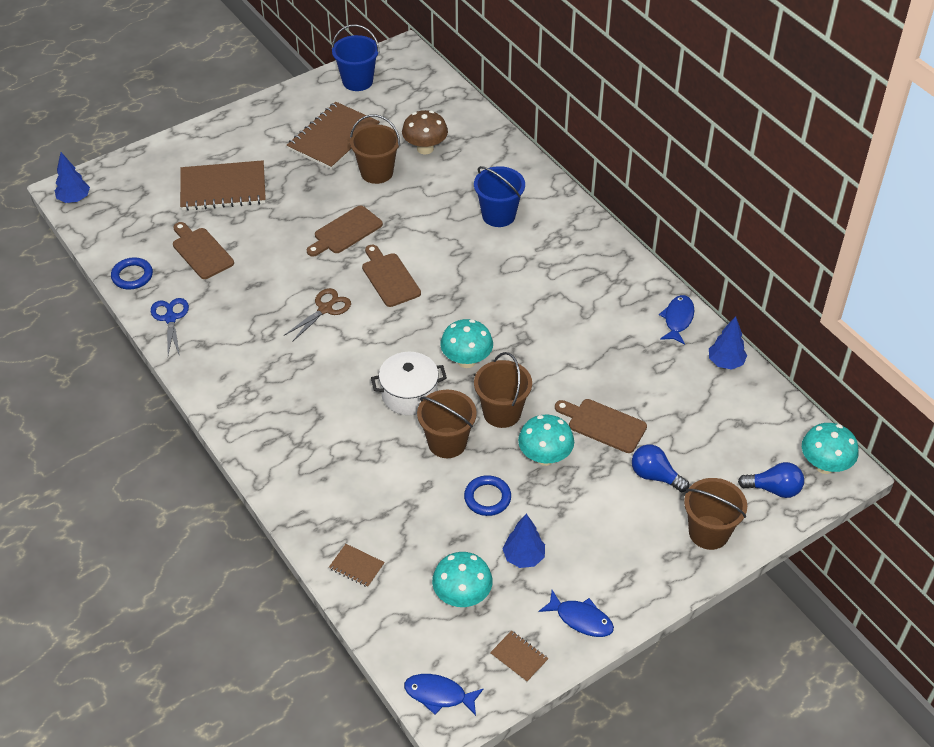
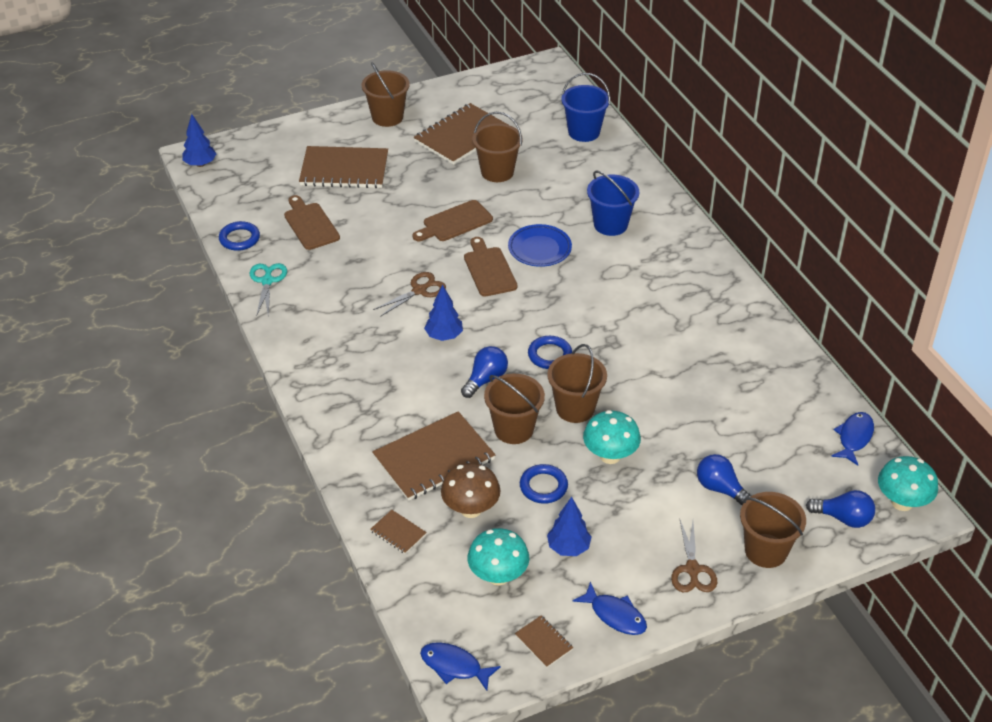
camera: 10 degrees right, 5 degrees down
(170, 318) = (267, 281): blue scissors -> turquoise scissors
(255, 125) = (387, 117): none -> brown bucket
(357, 81) = (496, 87): blue bucket -> blue bucket (584, 132)
(375, 484) = (434, 458): none -> brown notebook
(409, 394) = (485, 379): white pot -> blue light bulb
(425, 148) = (550, 155): brown mushroom -> brown mushroom (471, 509)
(434, 249) = (539, 249): none -> blue plate
(466, 360) = (550, 355): turquoise mushroom -> blue ring
(603, 425) = (676, 433): brown cutting board -> none
(644, 562) = (692, 570): none -> brown scissors
(677, 319) = (774, 343): blue fish -> blue fish (854, 438)
(725, 362) = (816, 390): blue tree -> blue tree (444, 336)

